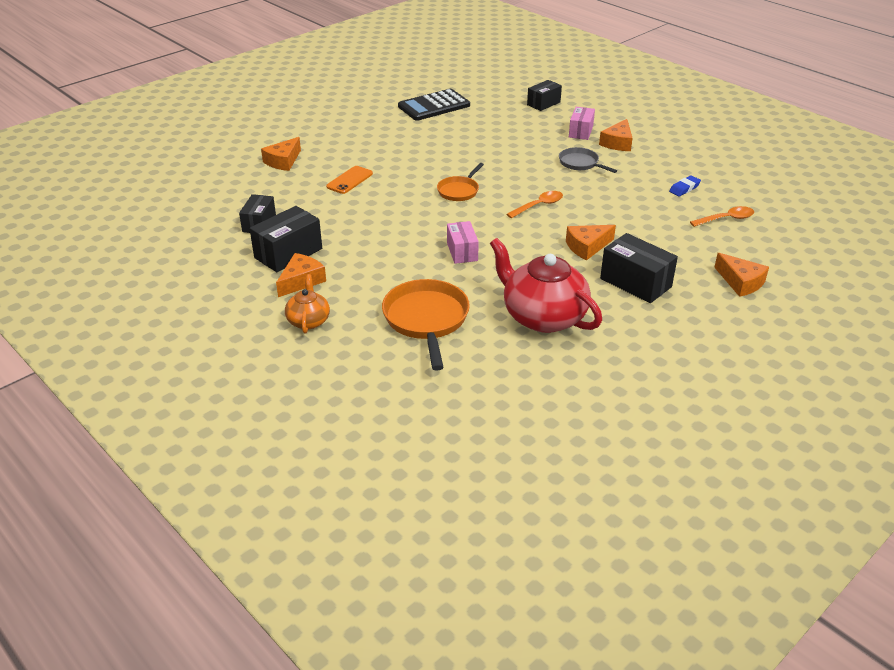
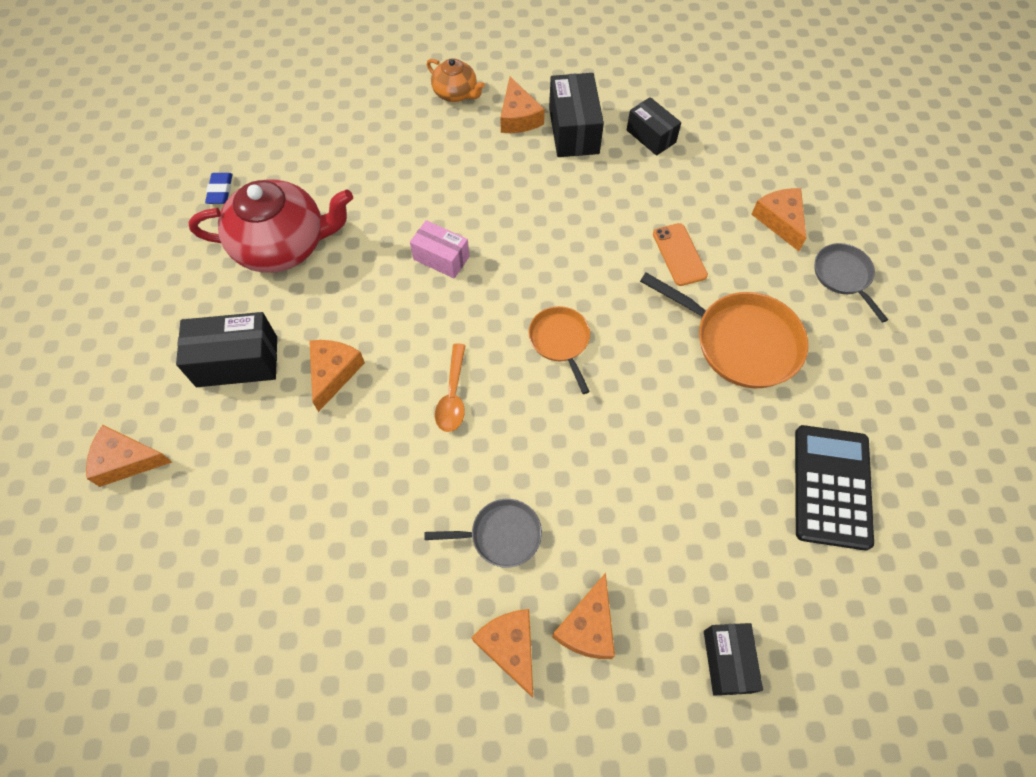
camera: 130 degrees right, 25 degrees up
(303, 134) = (843, 276): none -> grey pan
(426, 320) = (372, 164): orange pan -> orange pan (740, 341)
(580, 131) = (588, 626): pink box -> orange cheese
(684, 188) = (322, 607): blue eraser -> blue eraser (220, 191)
(726, 219) = (219, 581): orange spoon -> none

